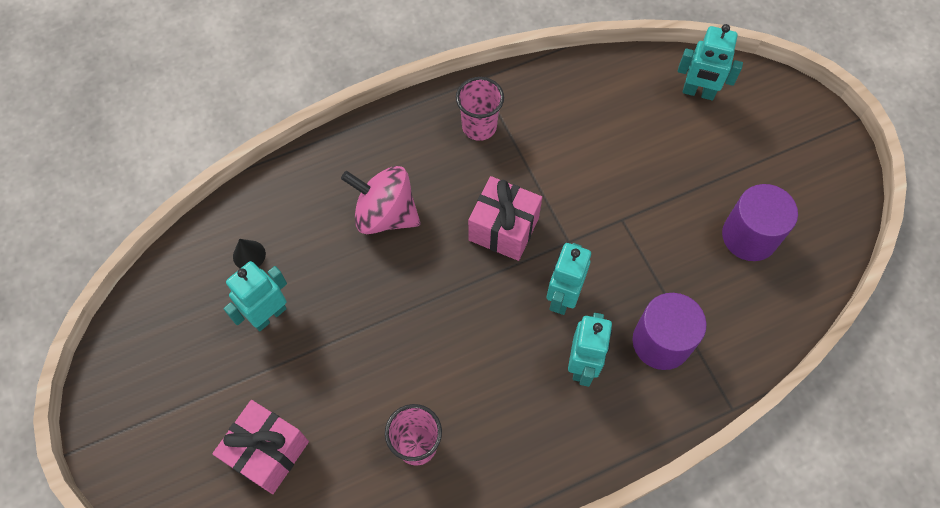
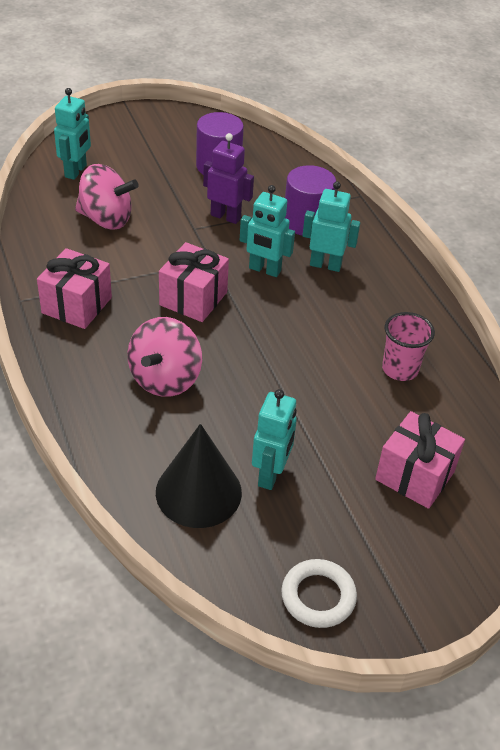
camera: 90 degrees left, 20 degrees down
(135, 359) = (318, 596): none -> white ring
(249, 255) = (198, 492): black cone -> black cone, size x2.35
(268, 315) = (271, 474): turquoise robot -> turquoise robot turned 120 degrees counterclockwise
(479, 127) = (77, 305): pink cup -> pink gift
(619, 133) = (106, 219): none -> pink spinning top
(651, 251) = (225, 216): none -> purple robot

